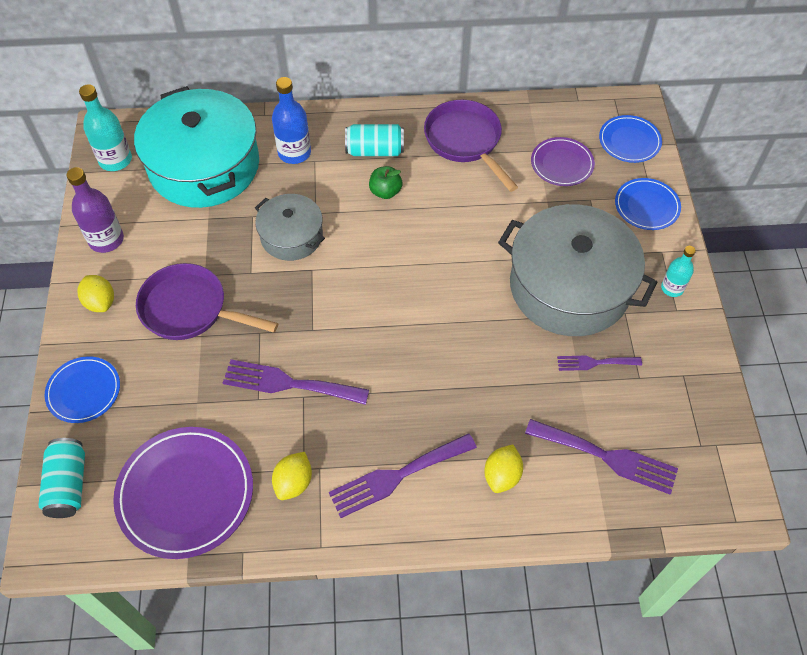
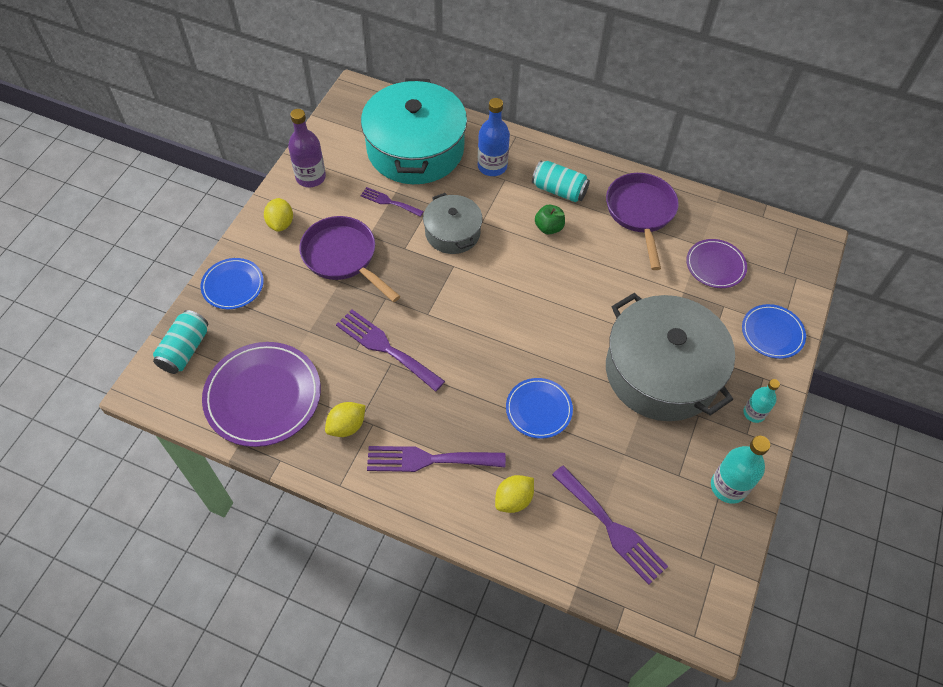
camera: 25 degrees right, 0 degrees up
(115, 160) = (351, 118): turquoise bottle -> turquoise bottle (728, 486)
(595, 363) = (646, 445): purple fork -> purple fork (389, 202)
(629, 141) = (789, 270): blue plate -> blue plate (538, 409)

